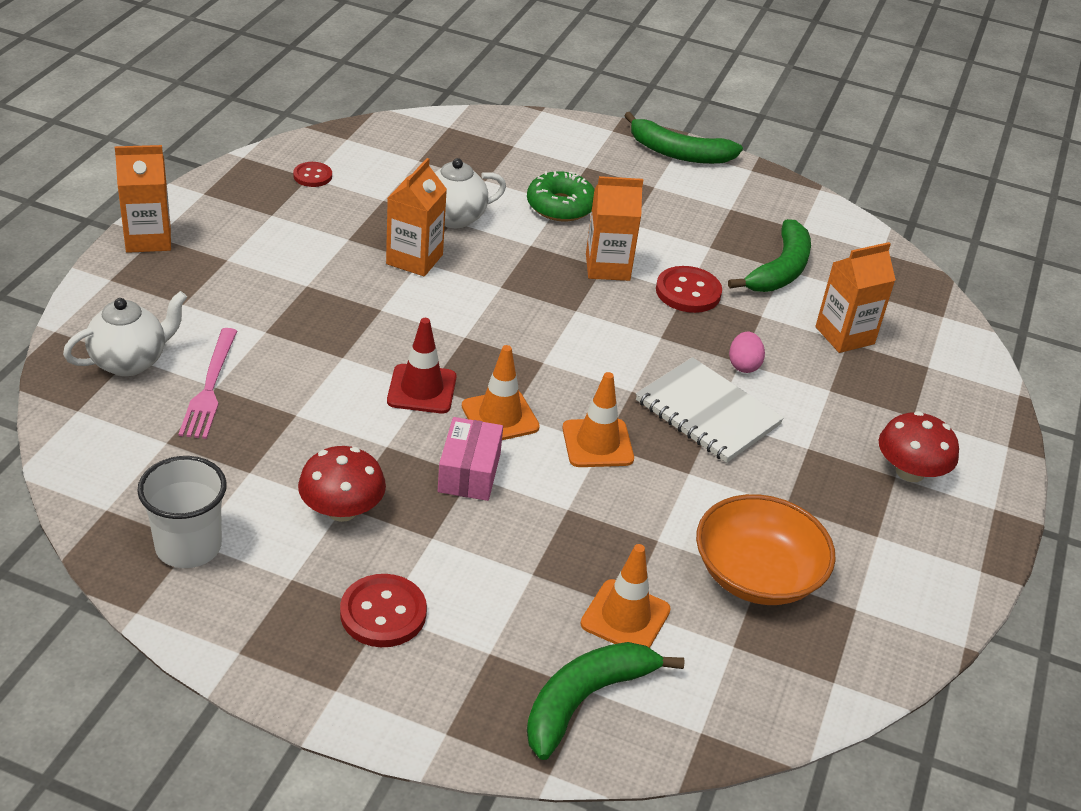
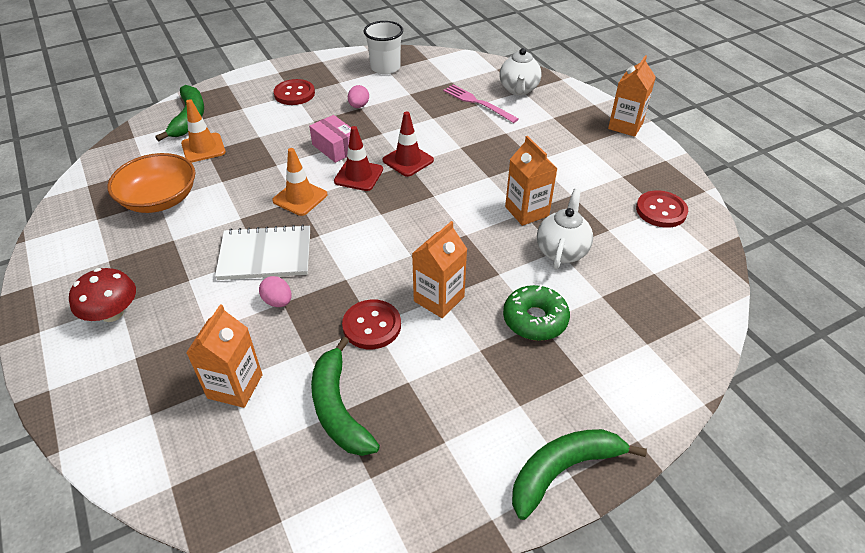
camera: 135 degrees right, 5 degrees up
(312, 176) = (661, 210): red button -> red button, size x1.61
(342, 510) = (359, 106): red mushroom -> pink egg
(500, 417) = (358, 175): orange traffic cone -> red traffic cone

